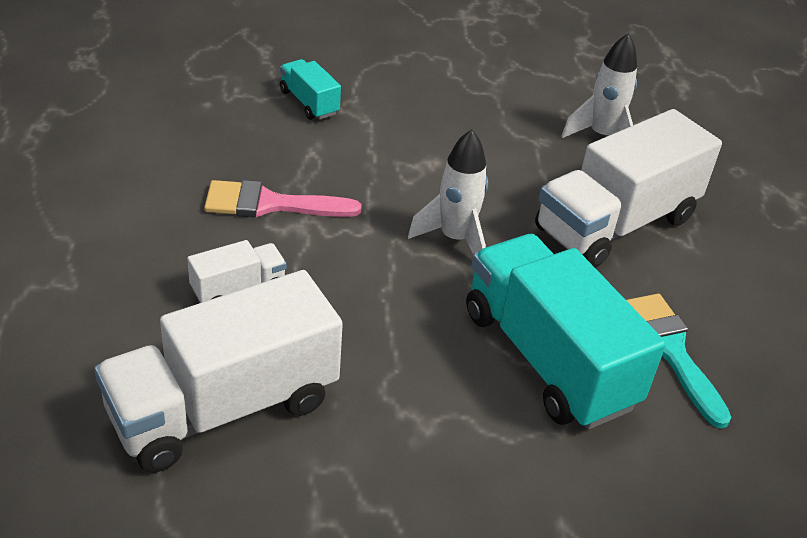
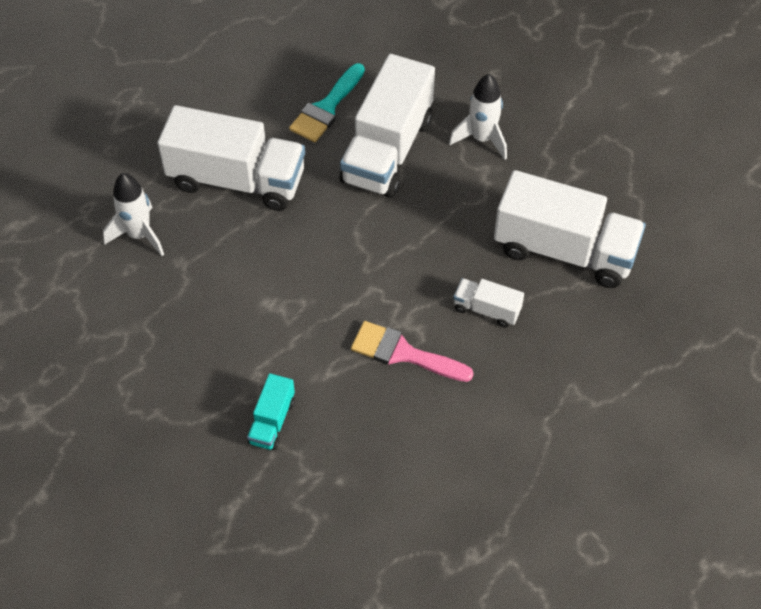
camera: 125 degrees left, 15 degrees up
(270, 204) = (403, 353): pink brush -> pink brush turned 150 degrees clockwise
(455, 239) = (334, 243): white rocket -> white rocket (482, 139)
(548, 358) = (387, 150): turquoise truck -> white truck

